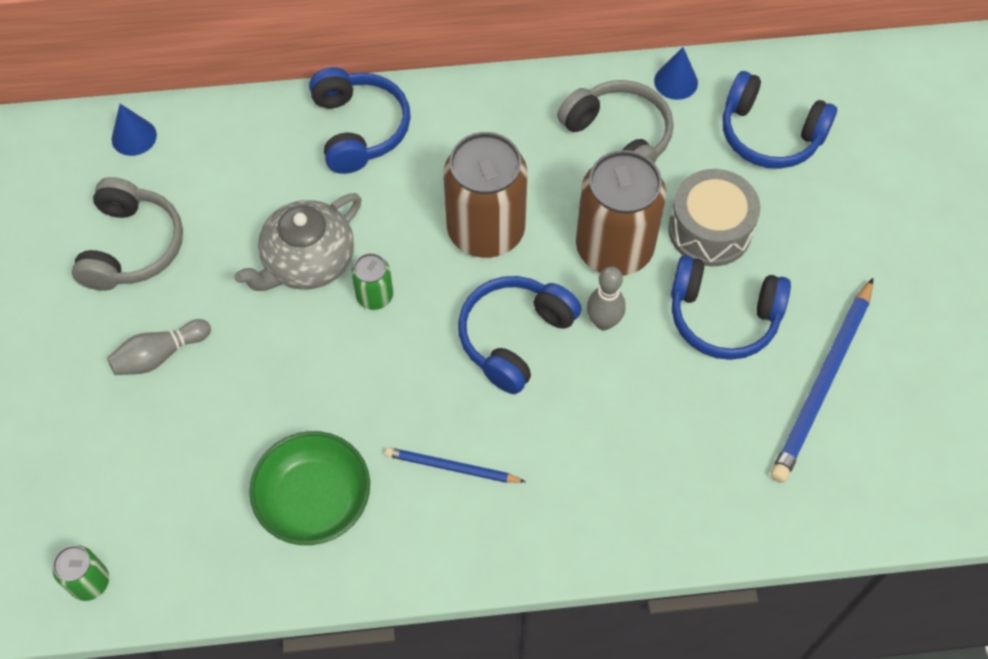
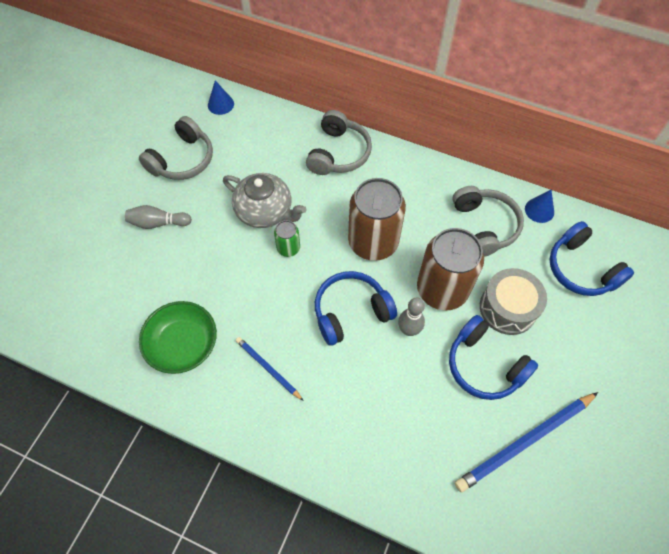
camera: 30 degrees right, 0 degrees up
(90, 582) = (44, 325): green can -> none
(308, 261) = (265, 211): grey teapot -> grey teapot turned 135 degrees counterclockwise
(359, 129) = (338, 153): blue headphones -> grey headphones

